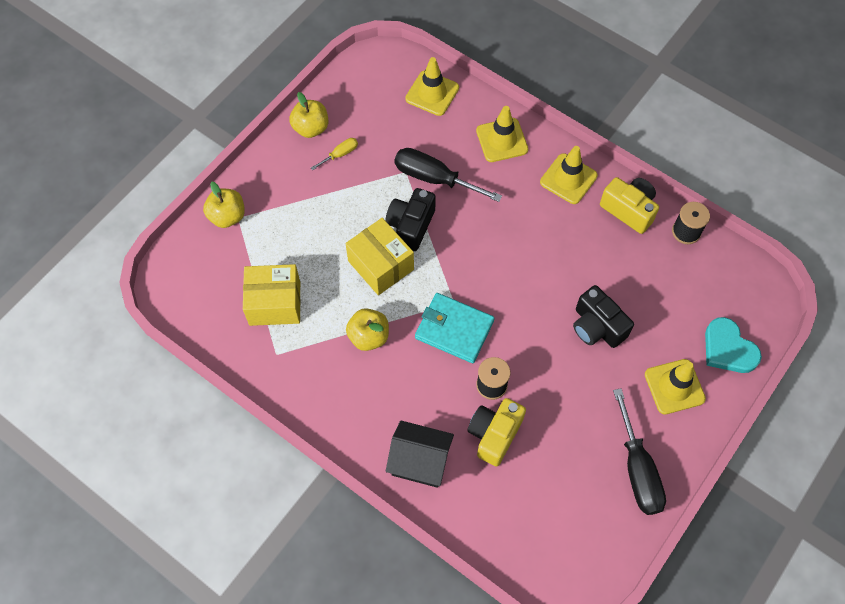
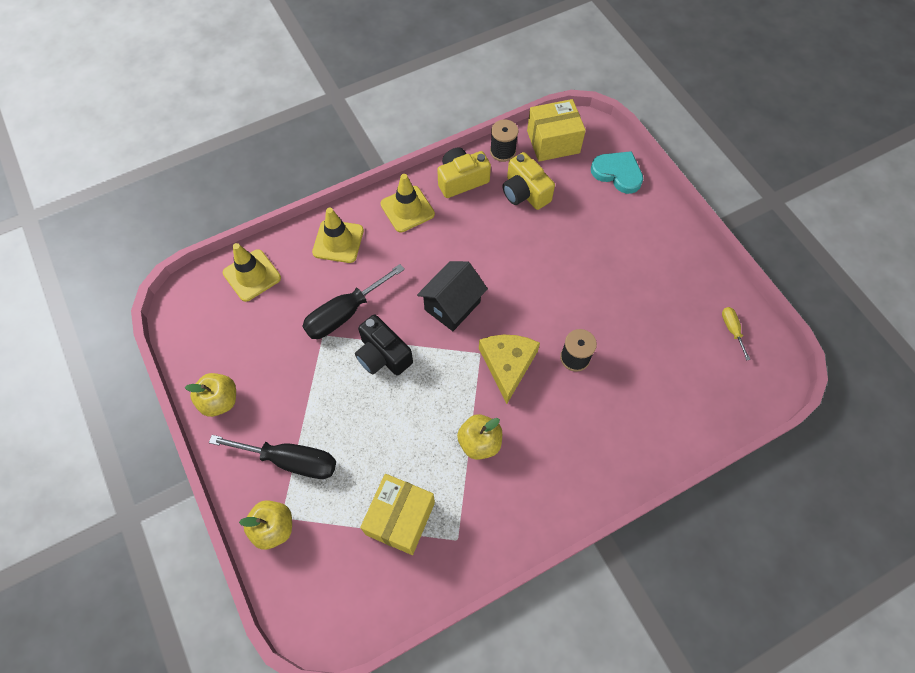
camera: 65 degrees left, 0 degrees up
(340, 154) = (268, 385): yellow screwdriver -> yellow screwdriver (732, 329)
(381, 265) = (410, 399): yellow box -> yellow box (553, 142)
(420, 461) = (623, 450): black house -> black house (452, 306)
(454, 329) = (507, 364): turquoise wallet -> yellow cheese
(494, 434) = (622, 376): yellow camera -> yellow camera (525, 192)
(597, 326) = (557, 253): black camera -> none
(637, 470) = (694, 282): black screwdriver -> black screwdriver (291, 460)
(674, 386) = (634, 224): yellow traffic cone -> none
(728, 349) = (617, 173): turquoise heart -> turquoise heart turned 135 degrees counterclockwise

